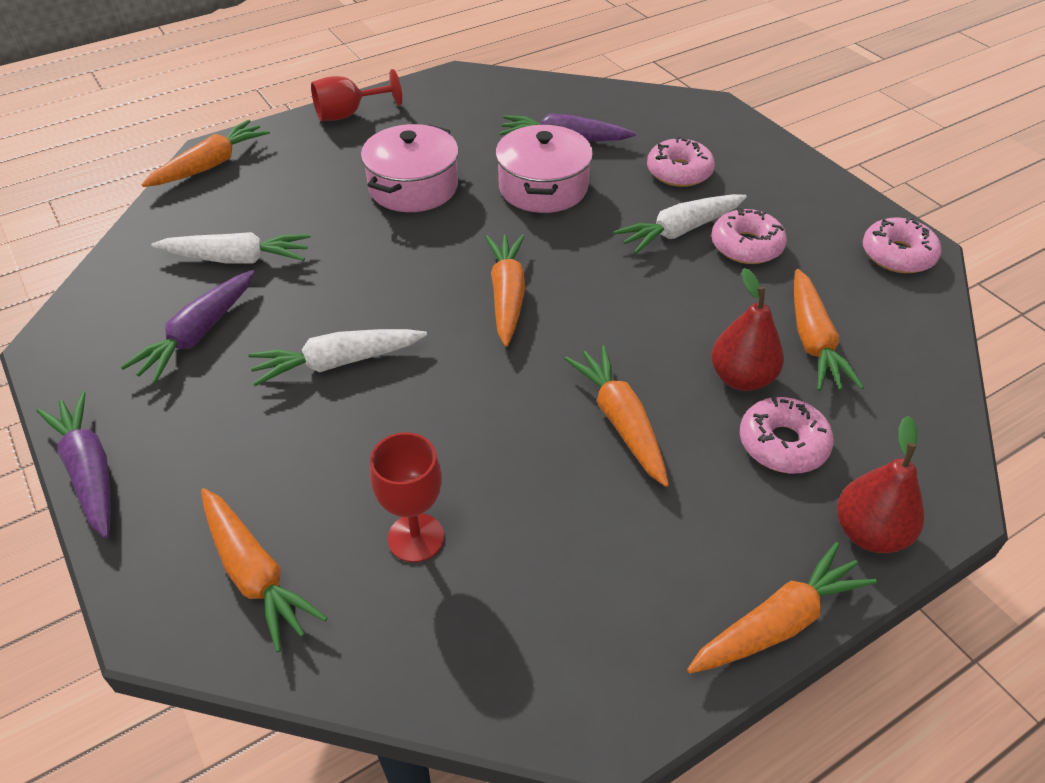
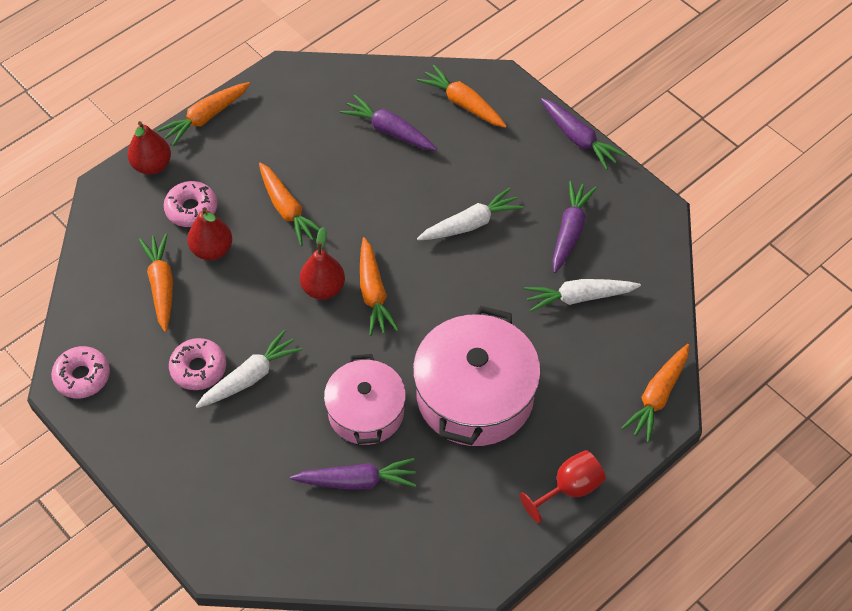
camera: 170 degrees right, 10 degrees up
(413, 187) = (475, 395): pink pot -> pink pot, size x1.55
(416, 537) = (389, 130): red goblet -> purple carrot
(576, 309) = (323, 288): none -> red pear
(679, 172) = (250, 451): pink donut -> none

